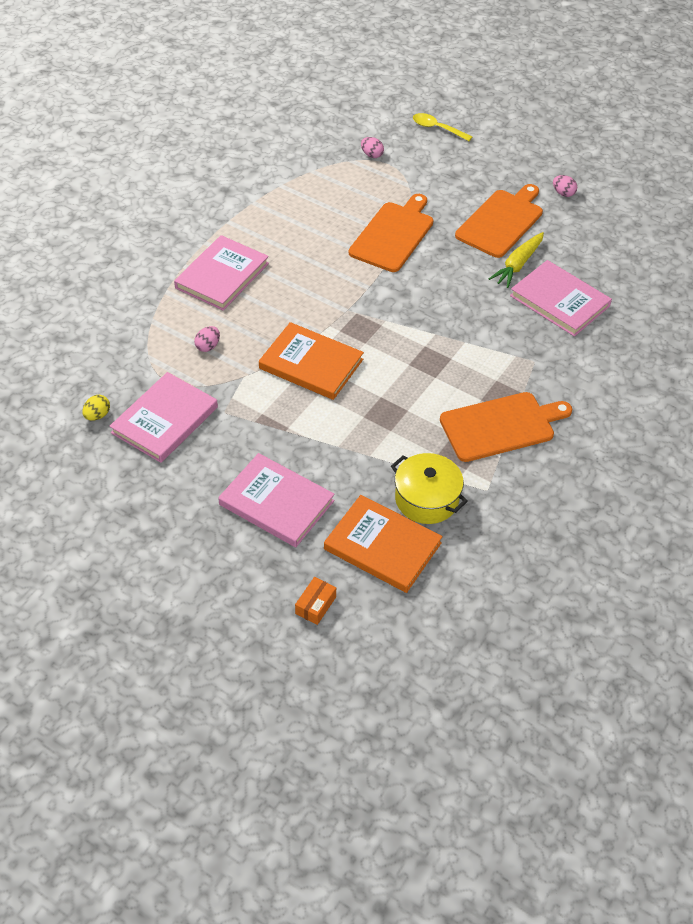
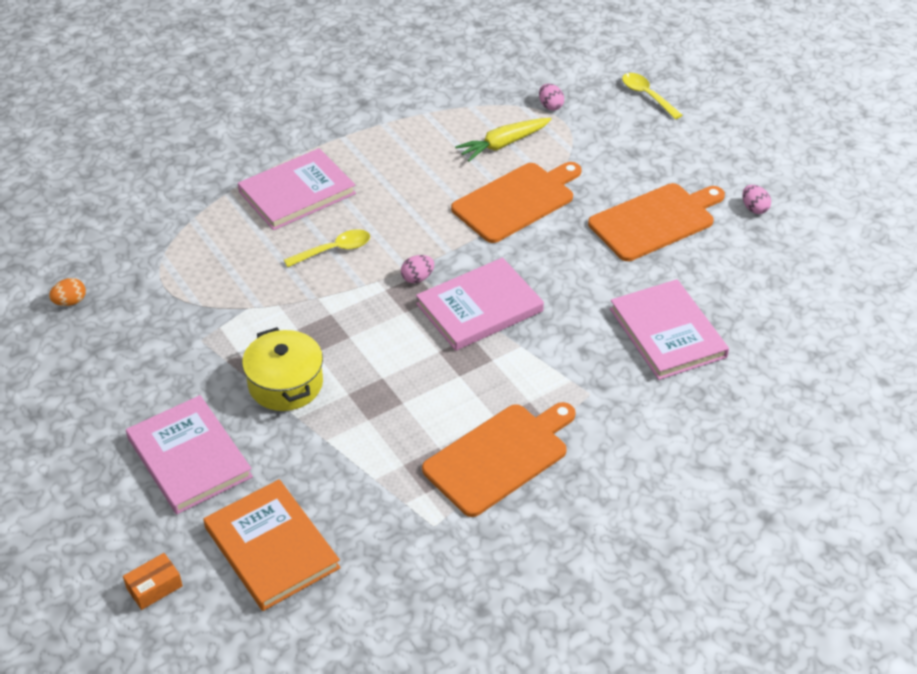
camera: 25 degrees right, 5 degrees down
(97, 415) = (70, 302): yellow egg -> orange egg
(165, 420) = (134, 328): pink book -> pink book (479, 307)
(208, 346) = (231, 264): pink egg -> pink egg (417, 278)
(281, 312) = (334, 250): none -> yellow spoon
(311, 364) = (329, 317): orange book -> none
(426, 499) = (357, 511): yellow pot -> yellow pot (285, 384)
(501, 426) = (500, 457): orange cutting board -> orange cutting board turned 45 degrees counterclockwise
(518, 265) = (643, 276): yellow carrot -> yellow carrot (503, 144)

